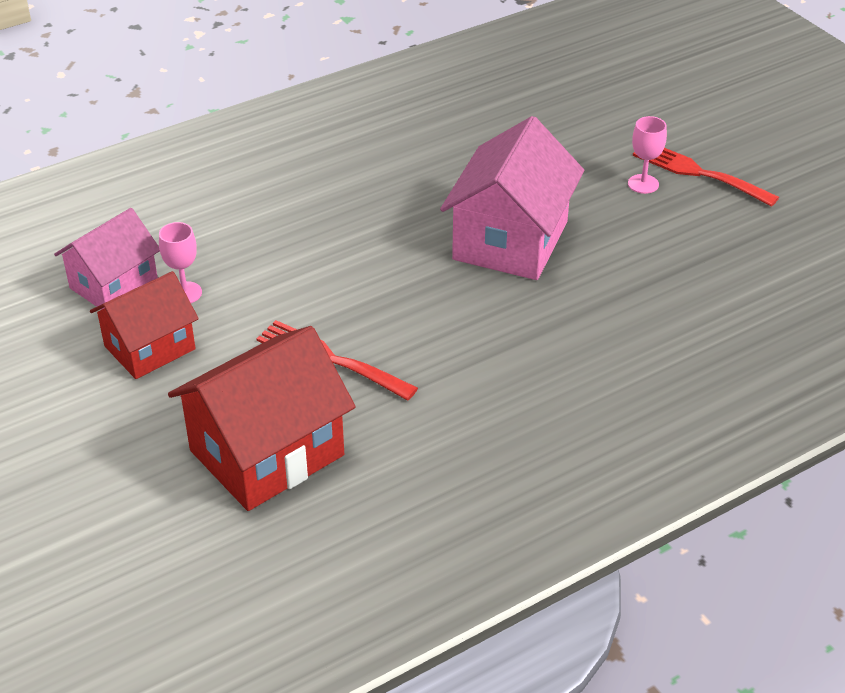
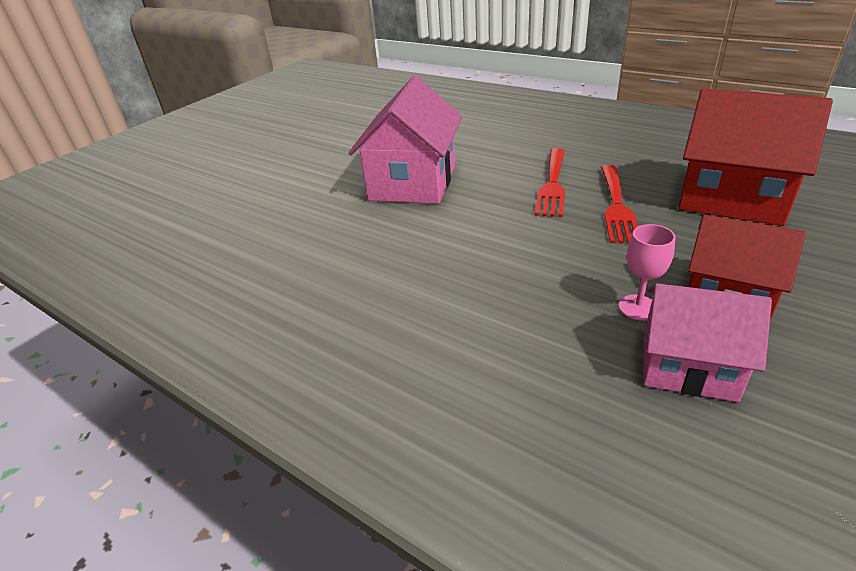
camera: 110 degrees left, 5 degrees down
(510, 240) = (413, 182): pink house -> pink house turned 75 degrees counterclockwise
(643, 184) = (312, 158): pink goblet -> none
(698, 173) = (289, 146): red fork -> red fork (552, 185)

